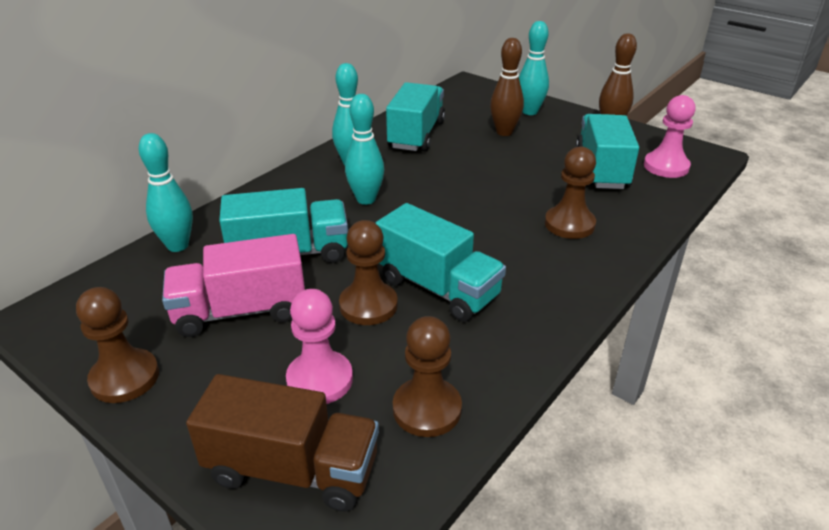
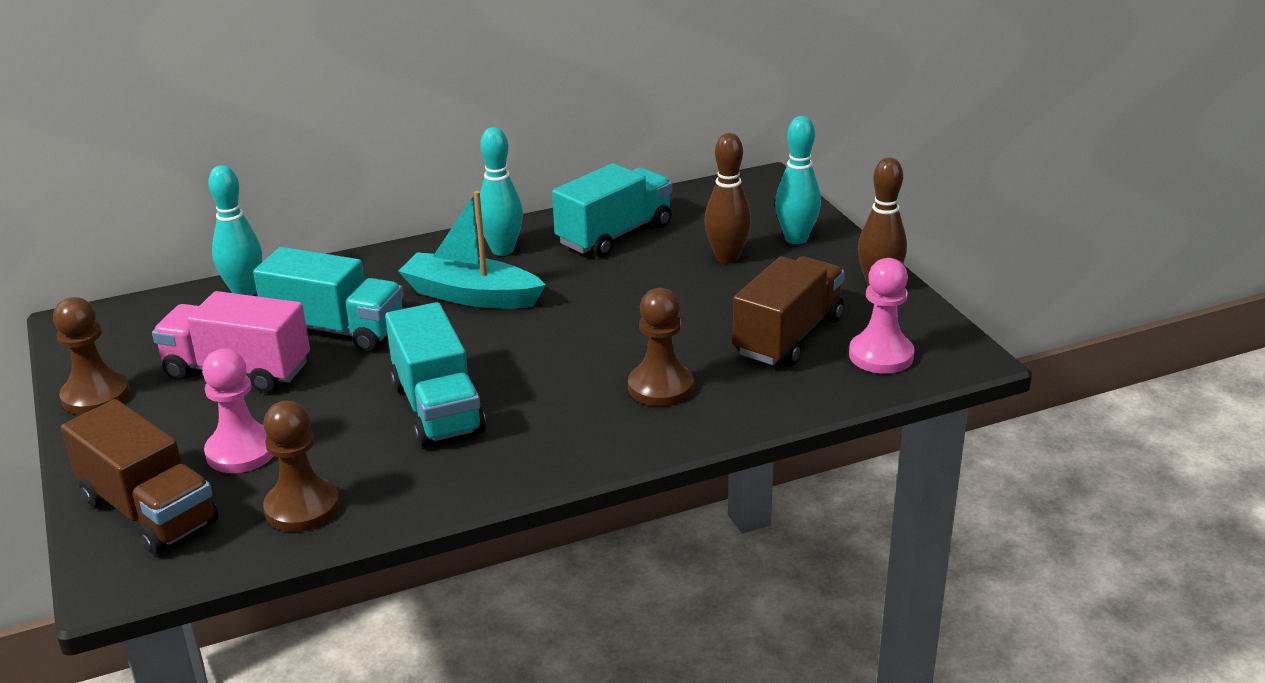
camera: 30 degrees right, 5 degrees down
(366, 199) = (471, 295): turquoise bowling pin -> turquoise boat
(368, 305) = (353, 402): brown pawn -> none
(601, 170) = (788, 336): turquoise truck -> brown truck

